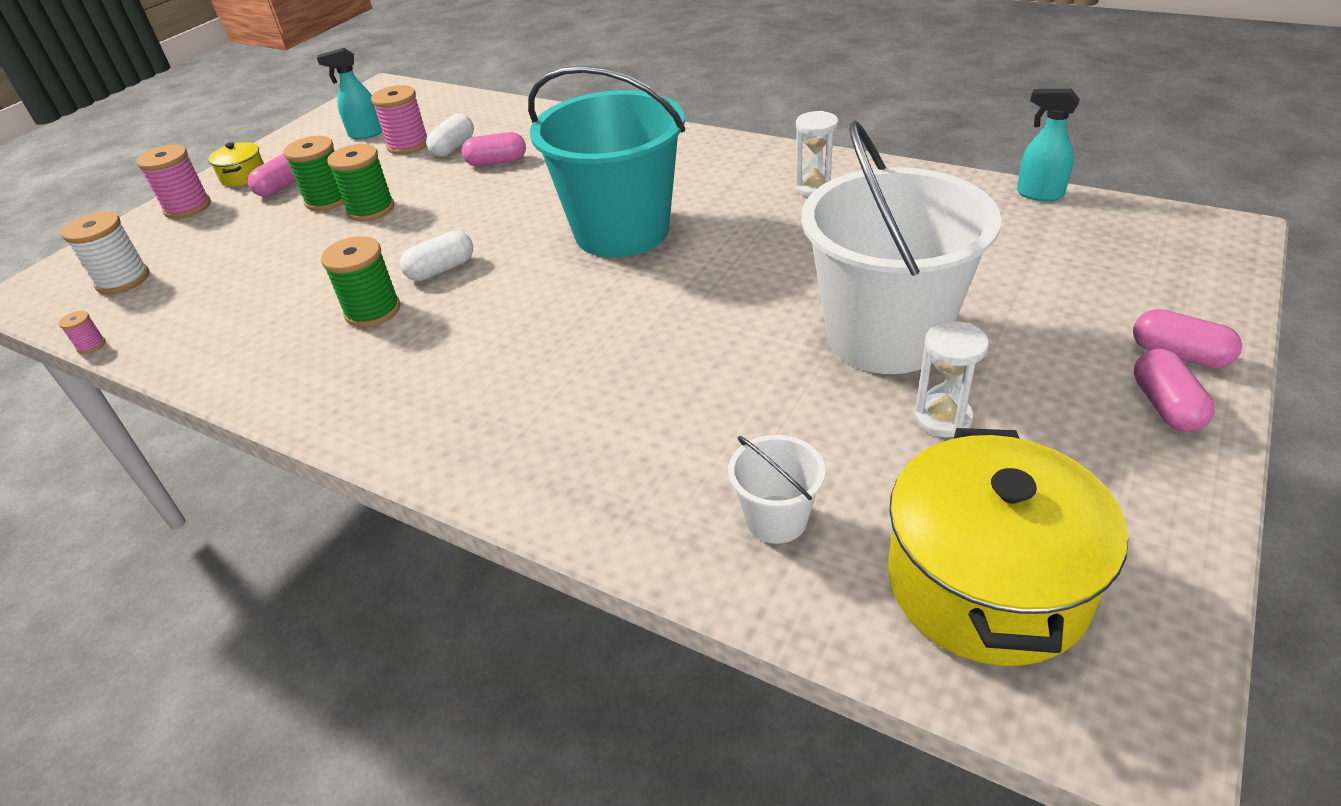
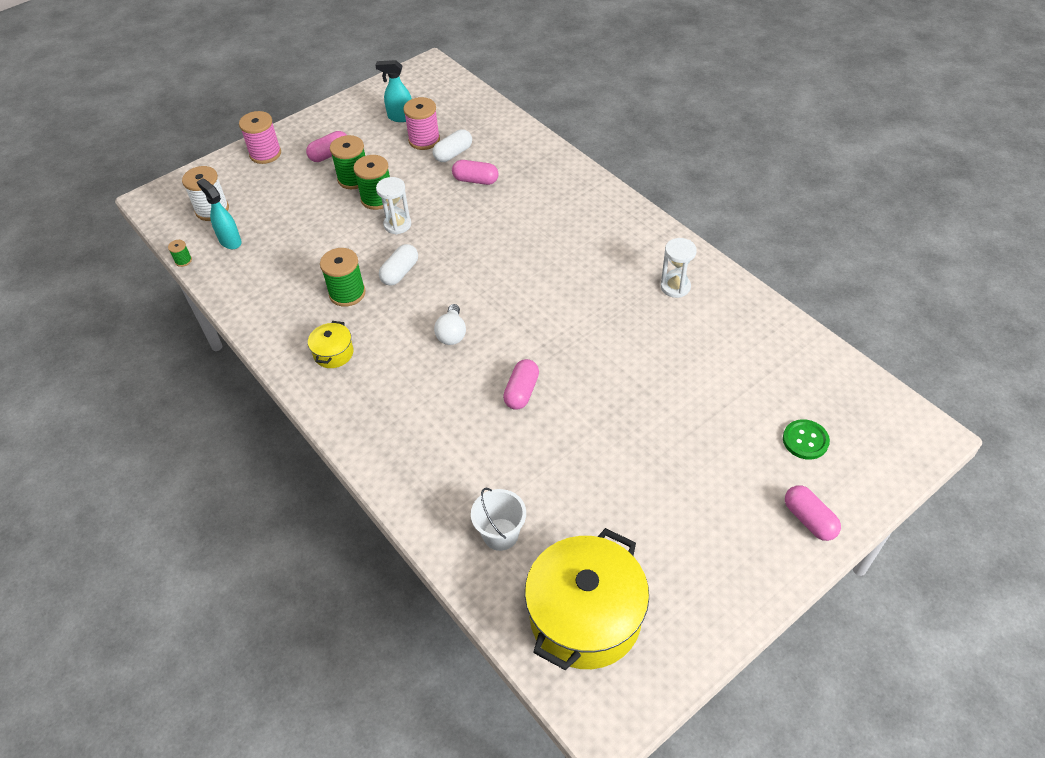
camera: 20 degrees right, 10 degrees up
(91, 345) = (183, 260): pink spool -> green spool
(243, 176) = (308, 134): yellow pot -> yellow pot (333, 353)
(441, 269) = (400, 272): white capsule -> white capsule turned 45 degrees counterclockwise
(552, 310) = (452, 333): none -> white light bulb
(622, 231) = (526, 280): turquoise bucket -> none
(886, 336) = (639, 434): white bucket -> none
(943, 418) = (633, 507): white hourglass -> white hourglass (397, 224)
(1039, 194) = (825, 351): turquoise spray bottle -> turquoise spray bottle (230, 241)
(1095, 278) = (805, 440): none -> green button
(1165, 406) = (769, 551): pink capsule -> pink capsule (521, 391)

